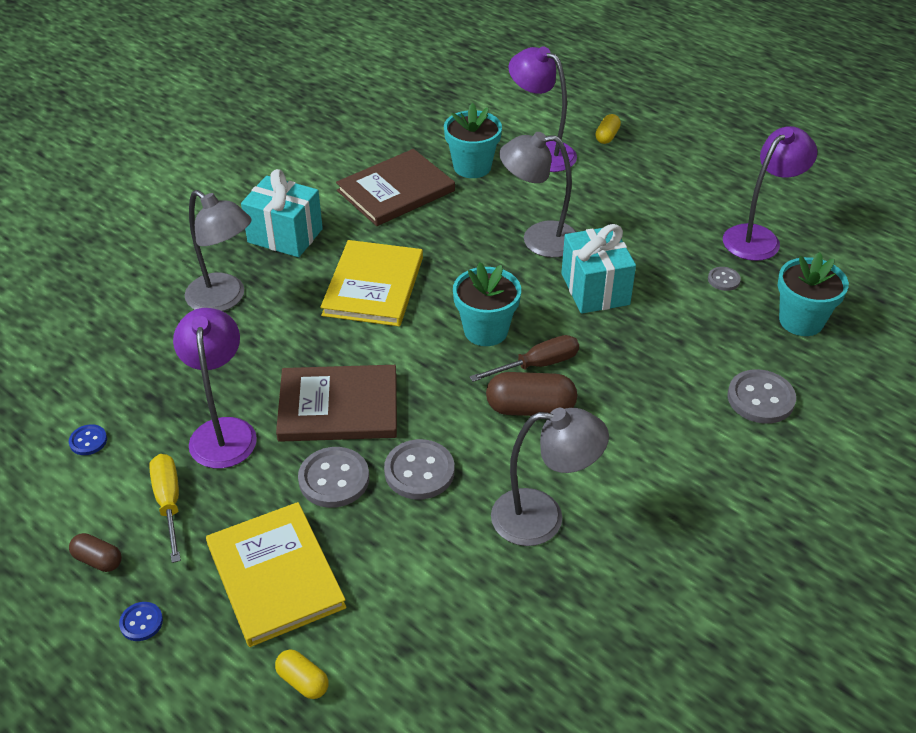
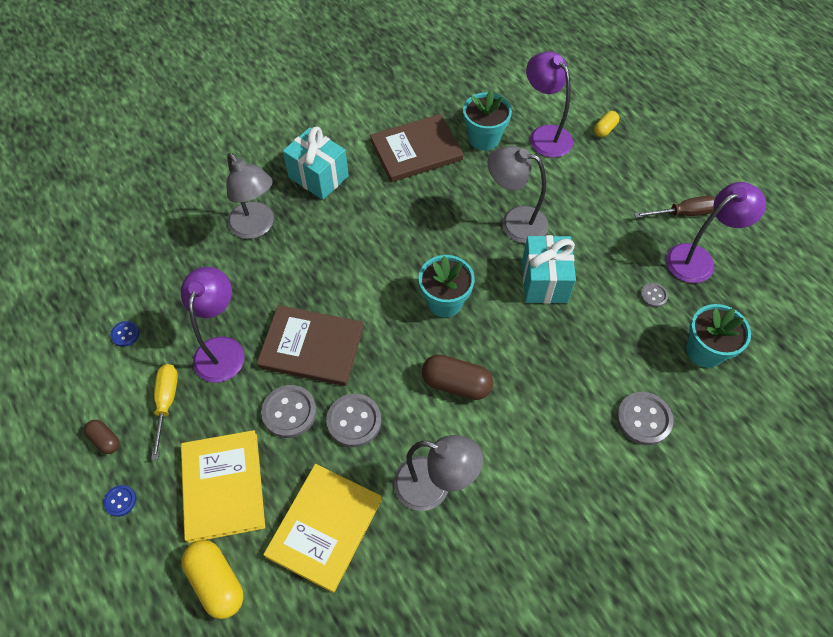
camera: 15 degrees right, 15 degrees up
(303, 681) = (216, 582): yellow capsule -> yellow capsule, size x1.78
(373, 286) = (371, 240): yellow book -> yellow book (325, 527)
(537, 365) = (475, 344): brown screwdriver -> brown screwdriver (684, 213)

